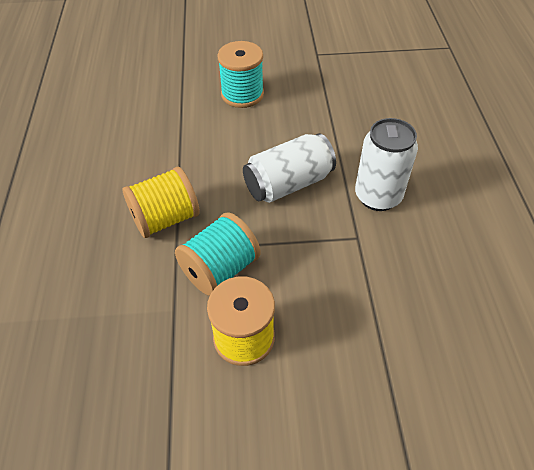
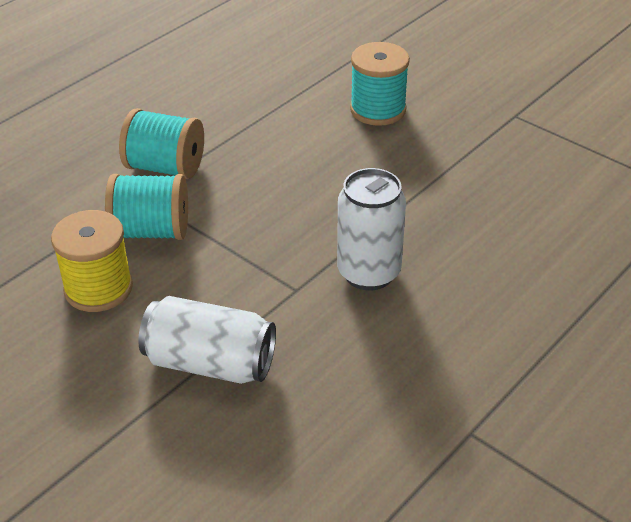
camera: 45 degrees right, 10 degrees down
(165, 219) = (165, 167): yellow spool -> turquoise spool
(288, 184) = (303, 208): white can -> white can (210, 363)

